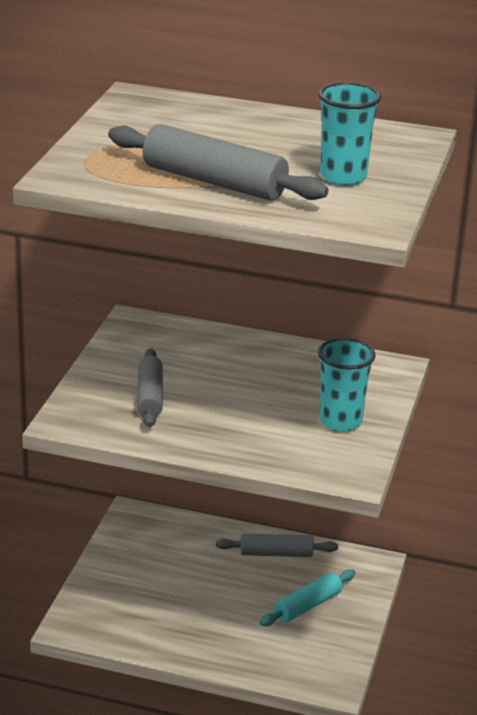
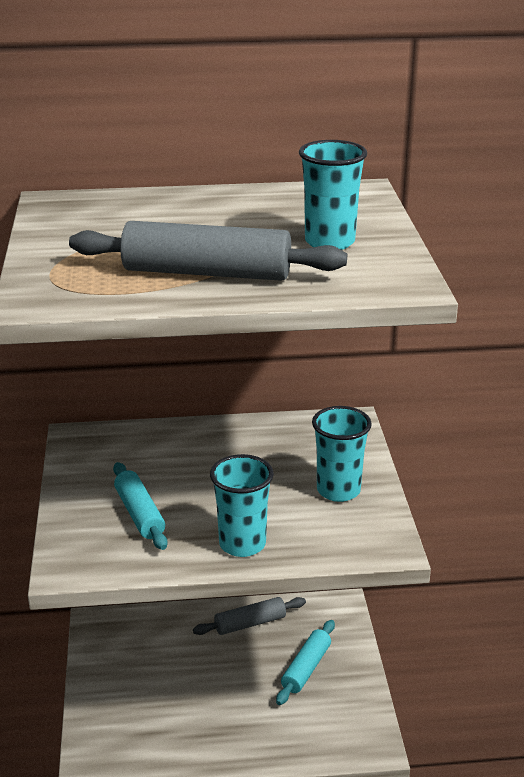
camera: 20 degrees left, 0 degrees up
(150, 396) = (139, 514): grey rolling pin -> turquoise rolling pin
(223, 442) = (242, 544): none -> turquoise cup

